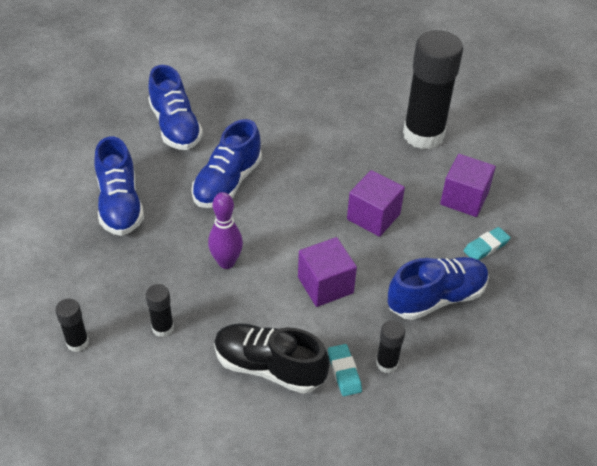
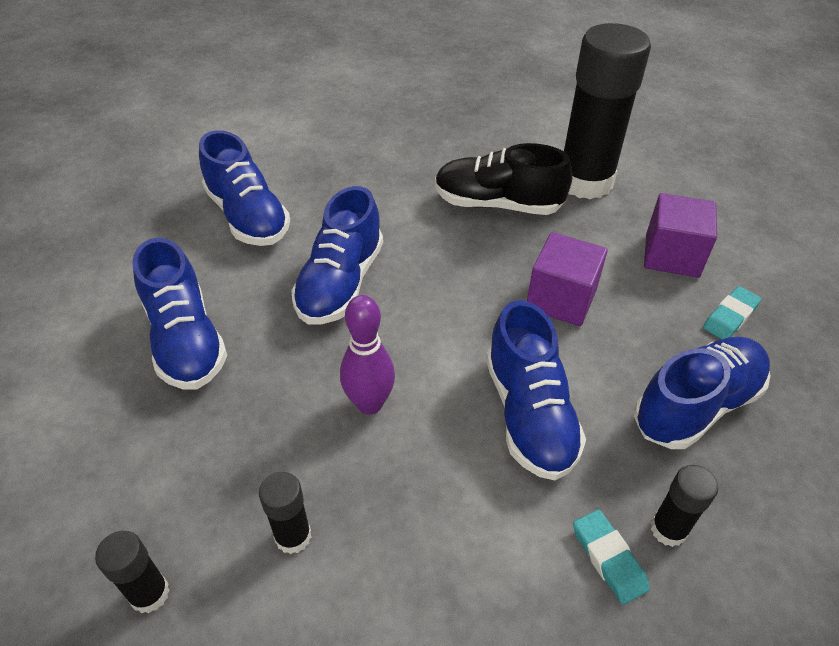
camera: 10 degrees left, 0 degrees up
(269, 367) = (486, 575): black shoe -> black shoe (497, 204)
(325, 285) = (529, 414): purple cube -> blue shoe

